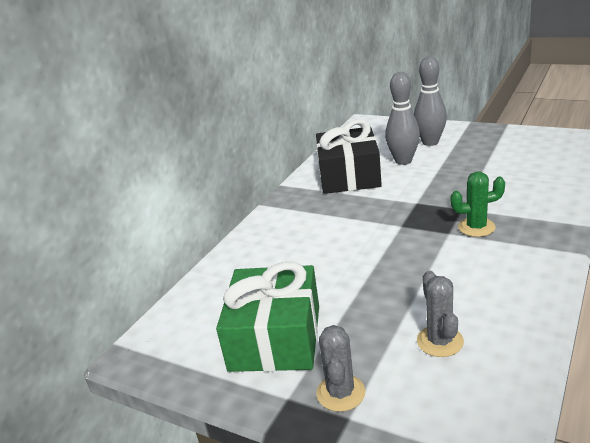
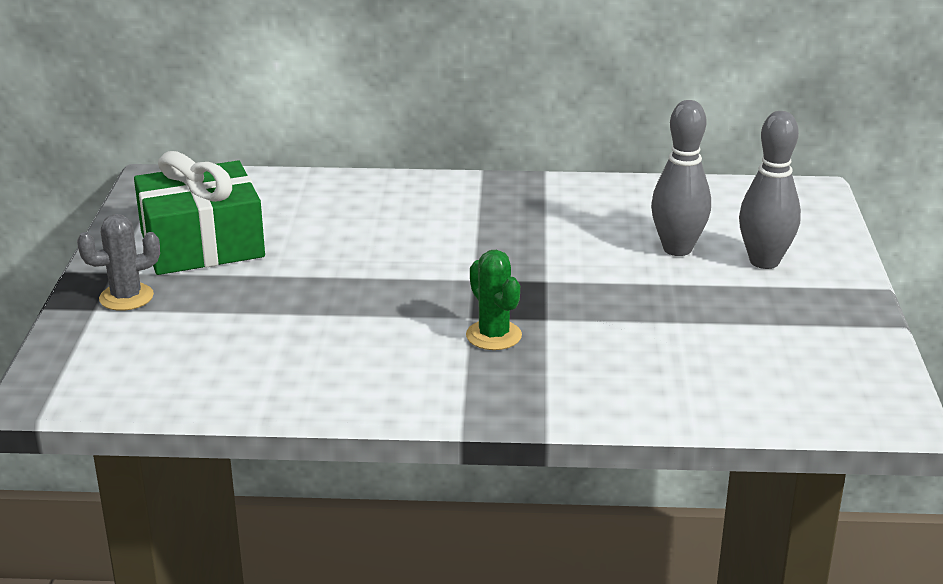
camera: 60 degrees right, 0 degrees up
(349, 176) = (598, 215): black gift -> none
(440, 341) = (225, 341): grey cactus -> none

